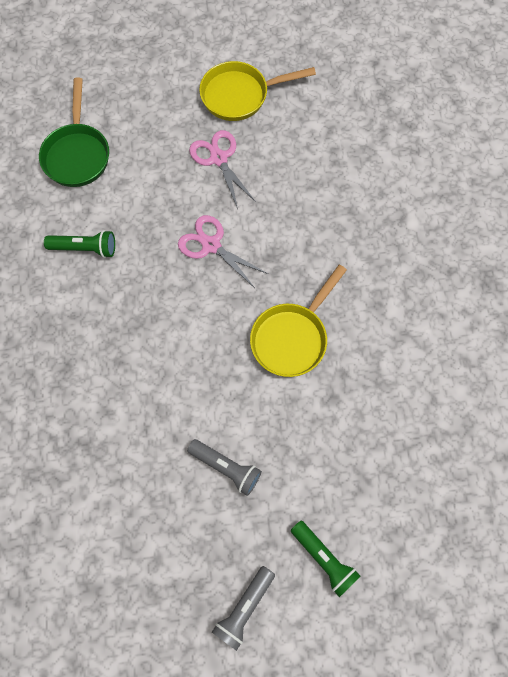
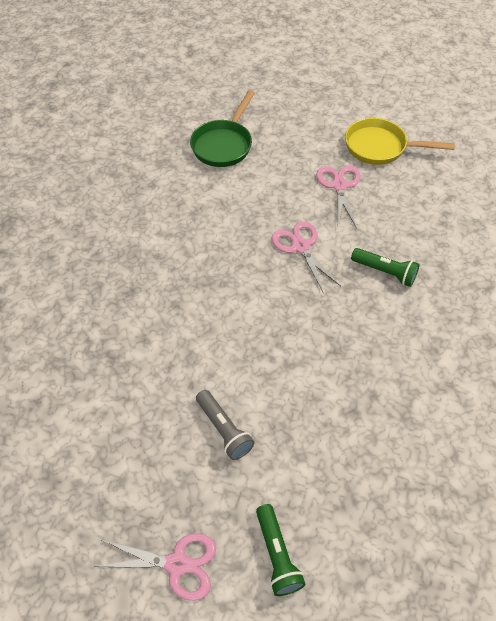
camera: 25 degrees right, 15 degrees down
(85, 248) = (193, 211): green flashlight -> green flashlight (385, 272)
(244, 608) = (177, 564): grey flashlight -> pink scissors
(292, 337) = (338, 346): yellow pan -> none

